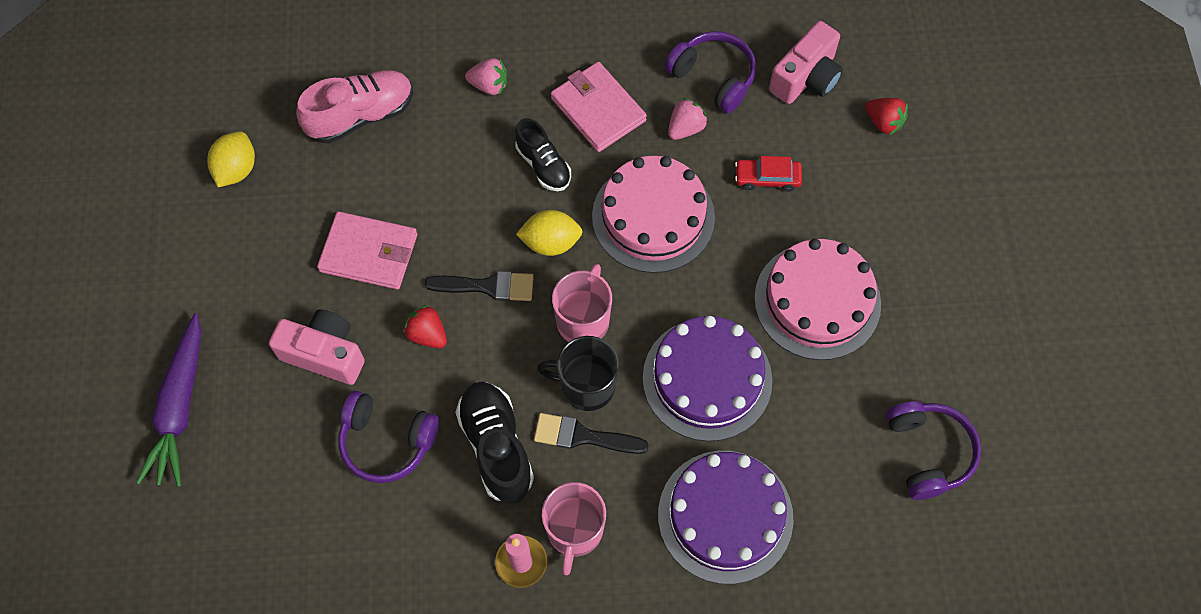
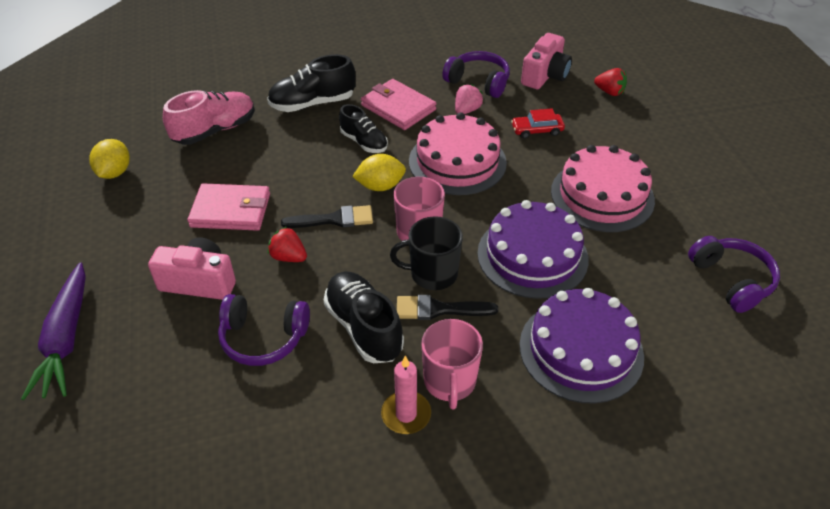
camera: 10 degrees left, 20 degrees down
(489, 85) = (312, 103): pink strawberry -> black shoe

